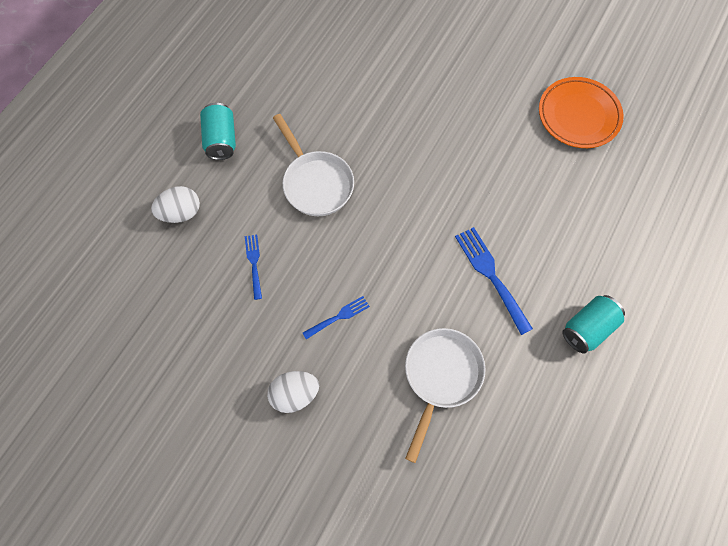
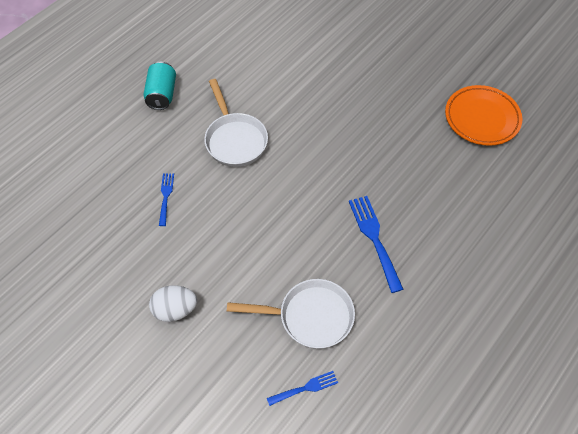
camera: 10 degrees right, 10 degrees down
(181, 213) = (113, 147): white egg -> none
(338, 316) = (229, 251): blue fork -> blue fork (305, 388)
(440, 377) = (310, 317): white pan -> white pan turned 60 degrees clockwise
(587, 328) = (455, 297): turquoise can -> none

